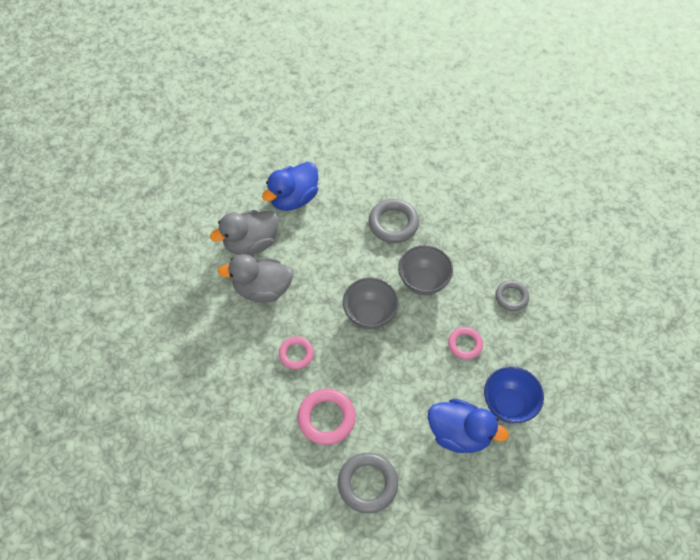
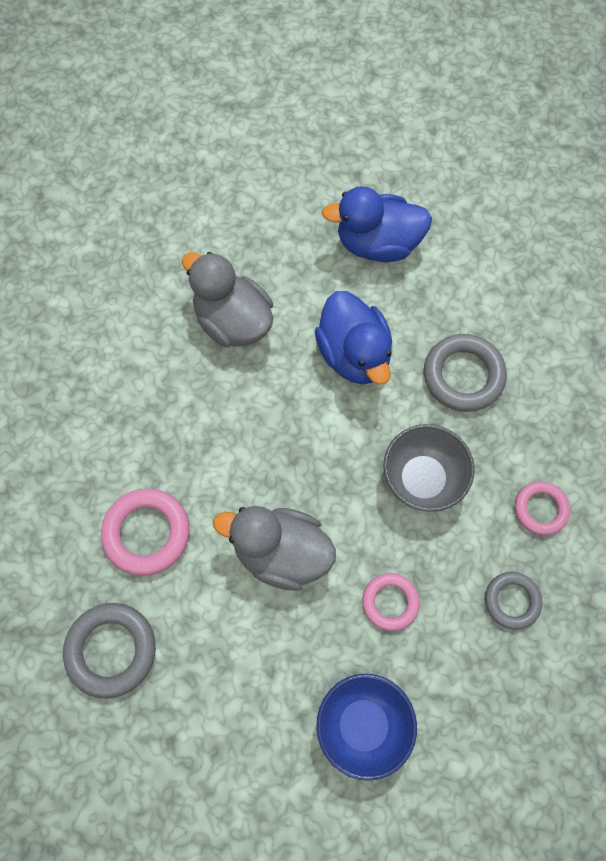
camera: 45 degrees right, 10 degrees up
(251, 243) = (276, 256): grey duck -> grey duck (281, 553)
(296, 354) = (191, 429): pink ring -> pink ring (540, 509)
(369, 314) = (318, 460): grey bowl -> none
(459, 433) = (269, 699): blue duck -> blue duck (354, 354)

